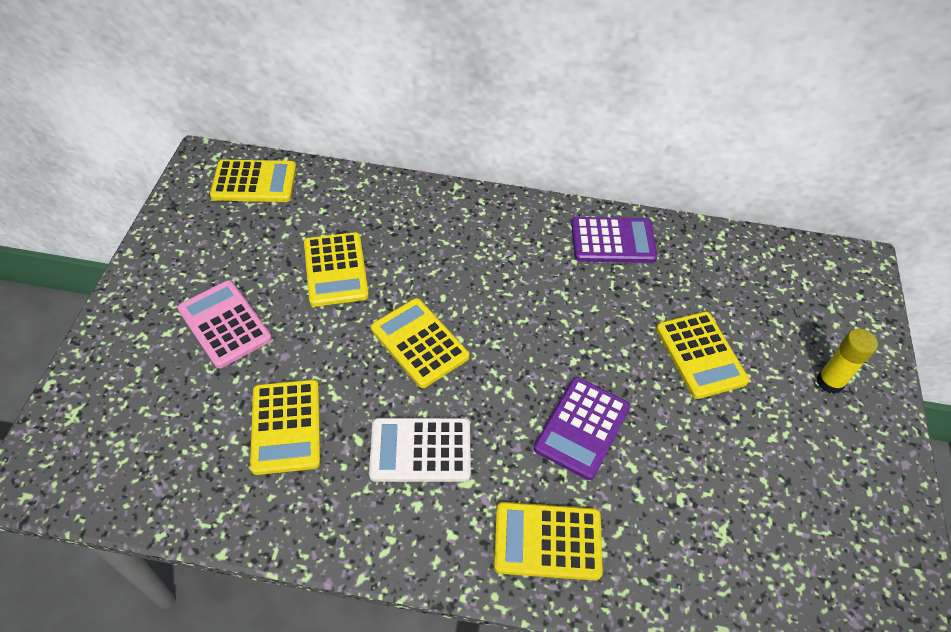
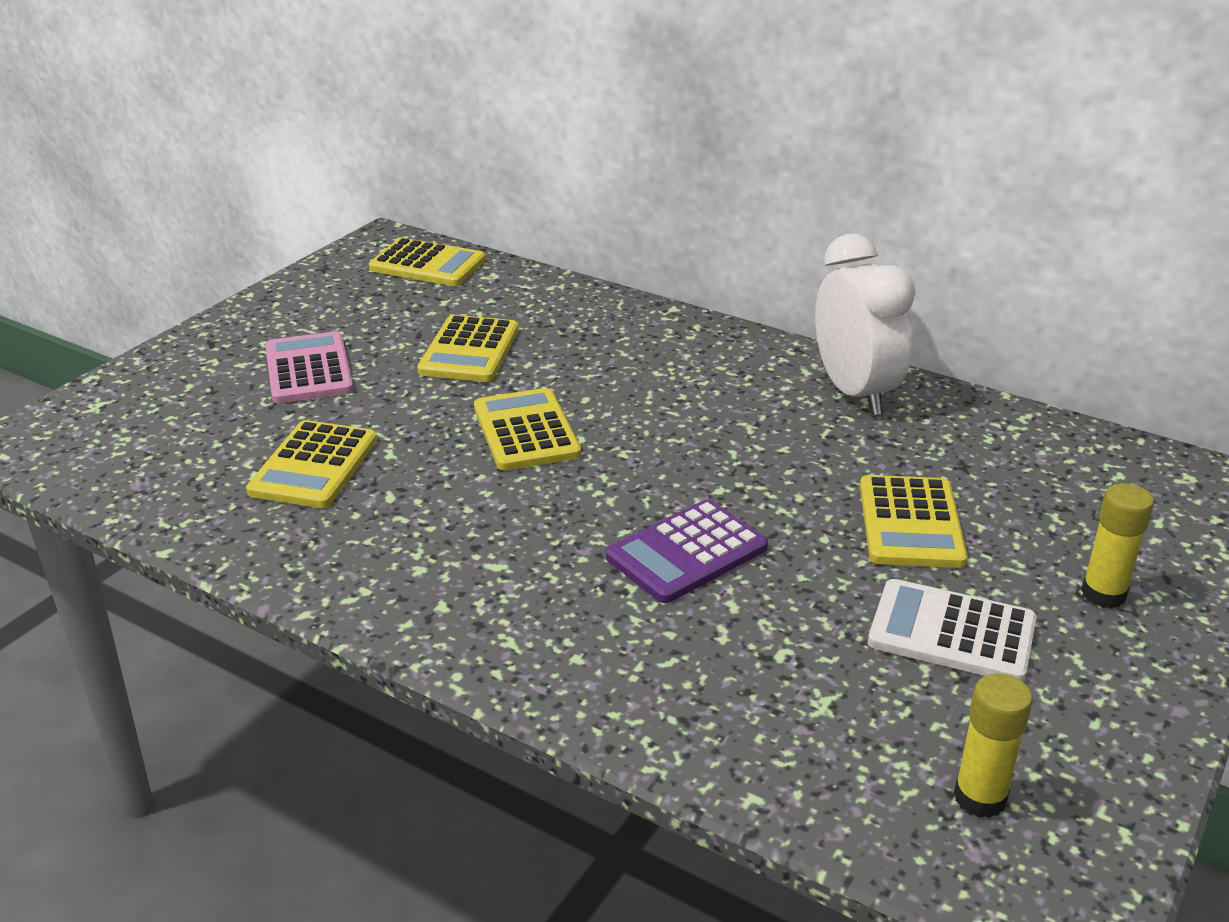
camera: 25 degrees right, 20 degrees down
(420, 450) = (458, 522): white calculator -> white calculator (952, 632)
(547, 541) = (563, 644): yellow calculator -> none
(613, 241) = (854, 392): purple calculator -> white clock
(839, 577) = (980, 798): none -> yellow glue stick

